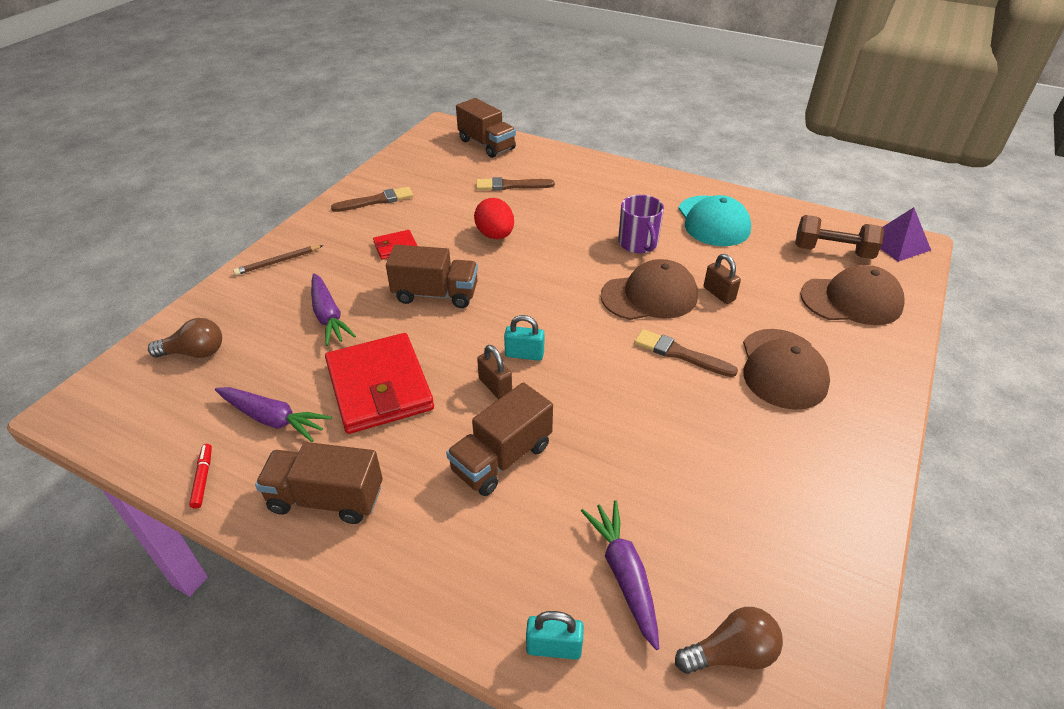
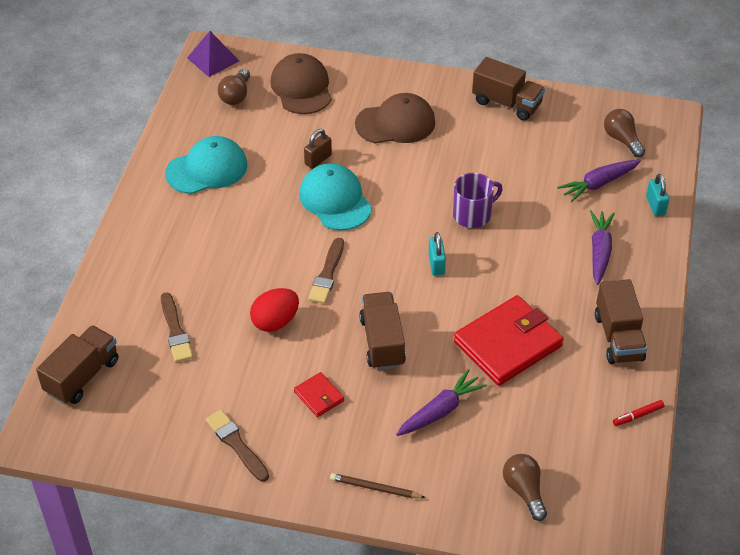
camera: 105 degrees left, 5 degrees up
(272, 419) = (568, 399): purple carrot -> purple carrot (599, 251)
(278, 262) = (375, 488): brown pencil -> brown pencil turned 150 degrees clockwise
(495, 387) = (478, 274): brown padlock -> none
(502, 458) = (542, 255): brown truck -> brown truck (506, 103)
(638, 243) = (259, 216): purple mug -> purple mug (473, 215)
(649, 296) = (335, 200): brown cap -> turquoise cap
(680, 354) = (400, 176): brown brush -> brown brush (327, 274)
(832, 251) = (236, 95): brown dumbbell -> brown light bulb

